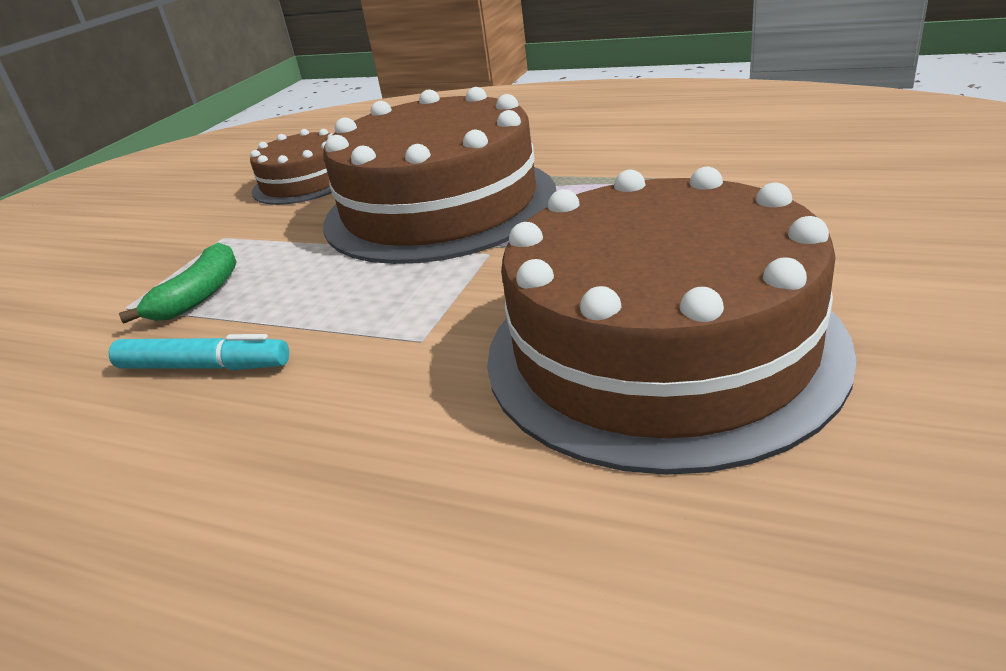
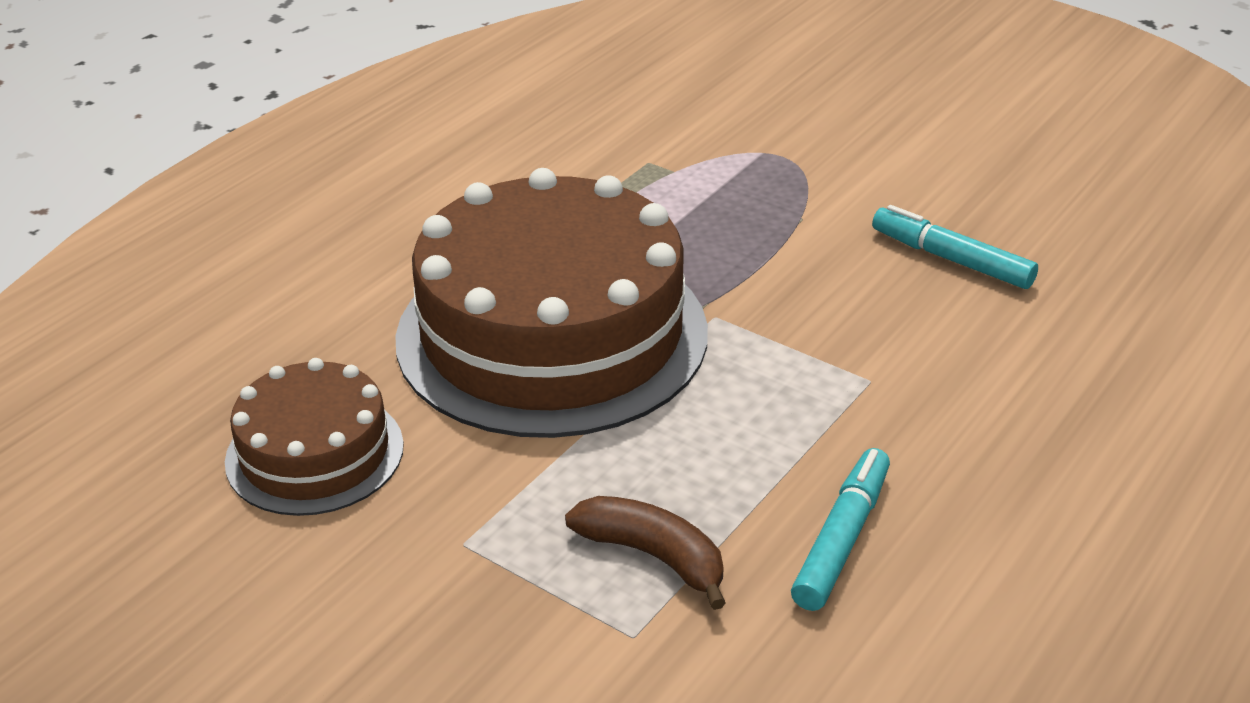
camera: 80 degrees left, 5 degrees up
(199, 296) = (653, 556): green banana -> brown banana
(662, 348) = (951, 259): brown cake -> turquoise marker

